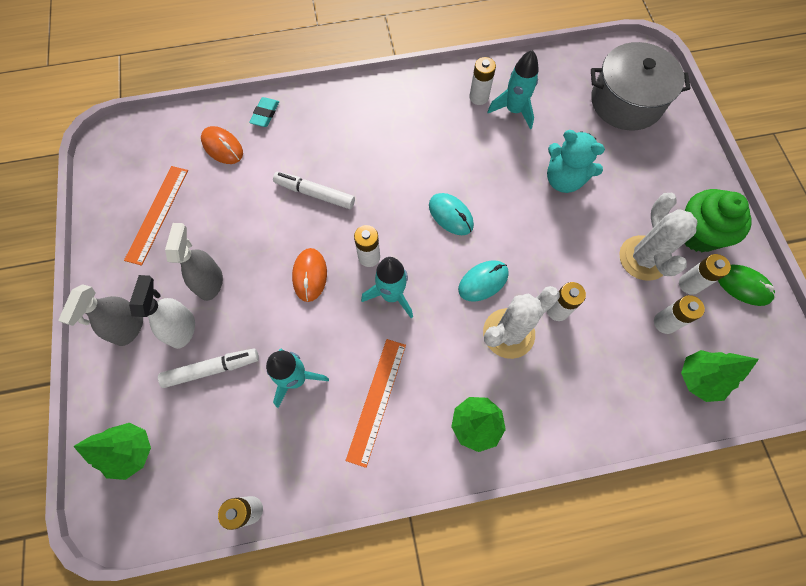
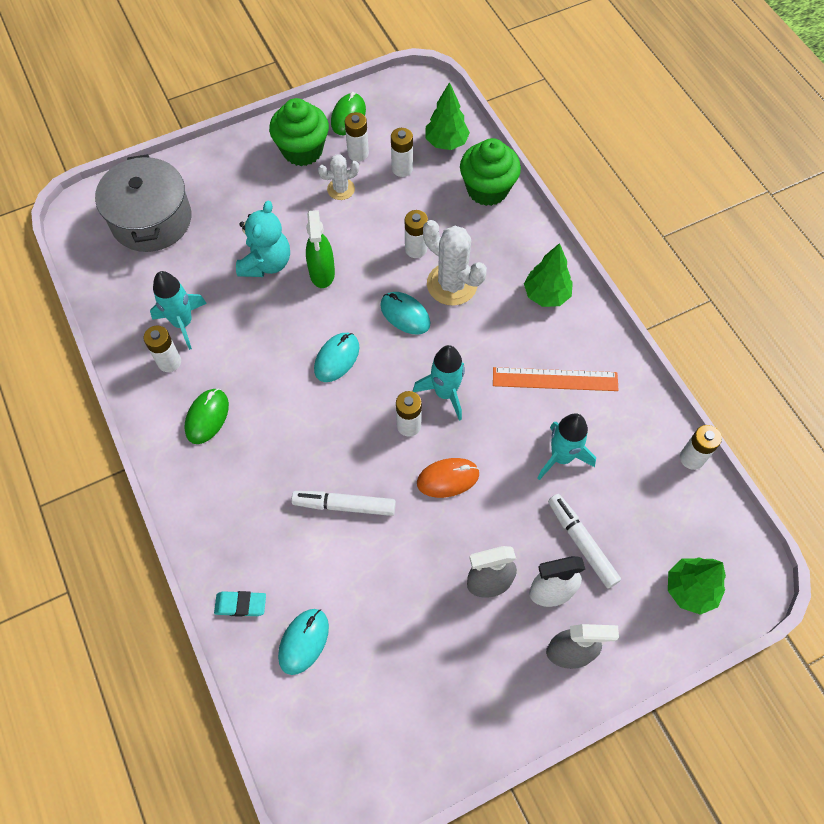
camera: 105 degrees left, 5 degrees down
(157, 214) = (421, 686): orange ruler -> none
(222, 147) = (304, 641): orange mouse -> turquoise mouse
(315, 193) = (344, 505): white marker -> white marker turned 90 degrees clockwise
(421, 115) = (207, 417): none -> green mouse
(544, 221) = (322, 273): none -> green spray bottle
(626, 405) = (487, 189): none -> green cupcake
(643, 258) = (341, 189): white cactus -> white cactus, size x0.58

